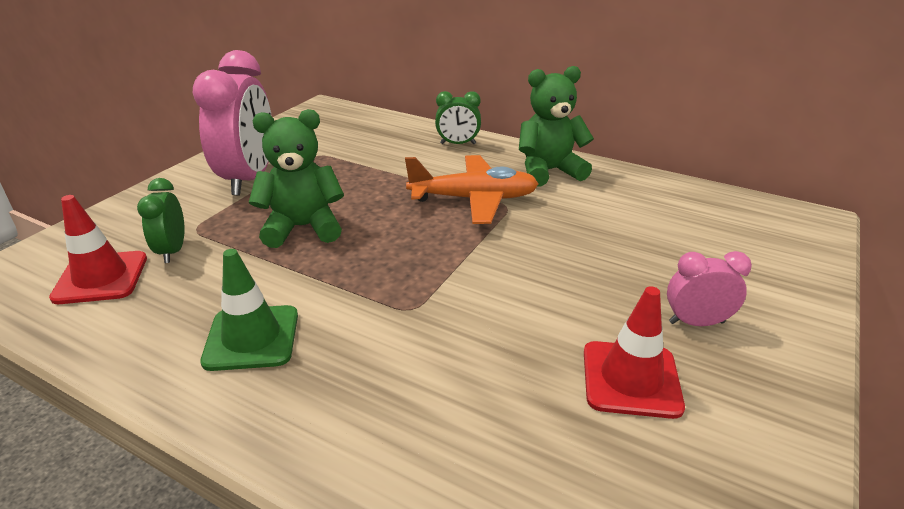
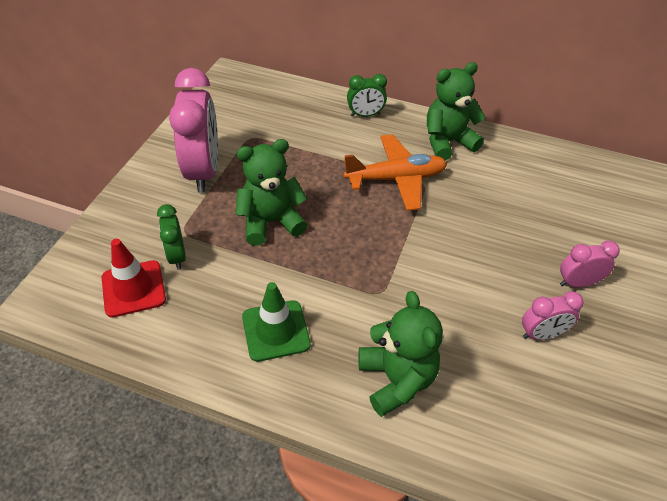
camera: 10 degrees left, 15 degrees up
(394, 414) = (396, 379): none -> green teddy bear
(631, 379) = (541, 334): red traffic cone -> pink clock

